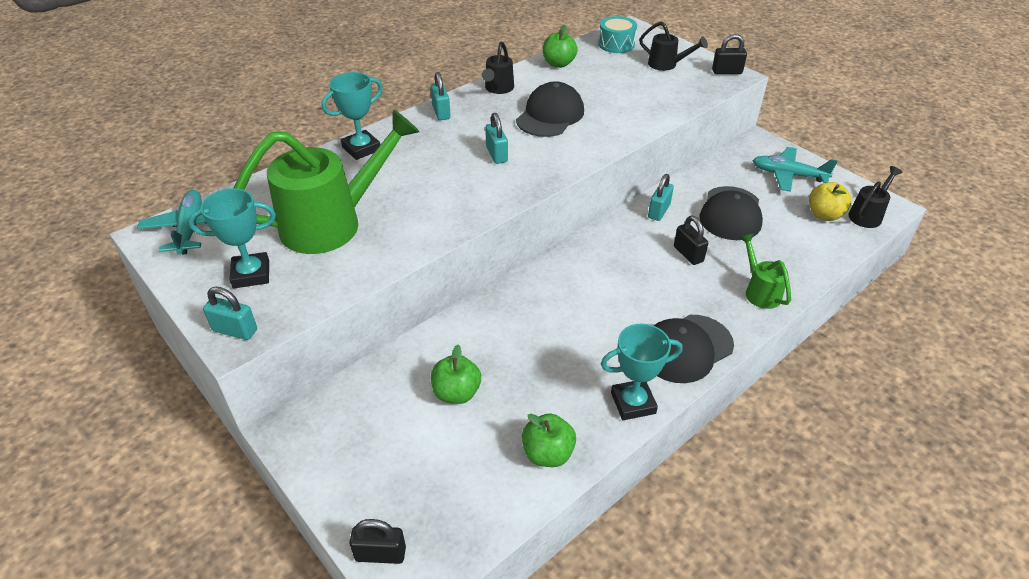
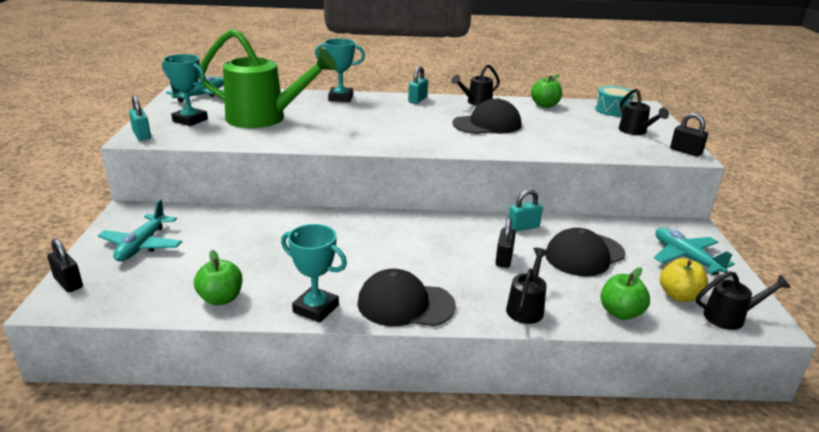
camera: 40 degrees right, 15 degrees down
(378, 457) = (142, 245): none -> turquoise plane
(456, 393) = (228, 243): green apple -> green apple (620, 313)
(496, 154) = (413, 127): turquoise padlock -> none
(760, 291) = (526, 307): green watering can -> black watering can

